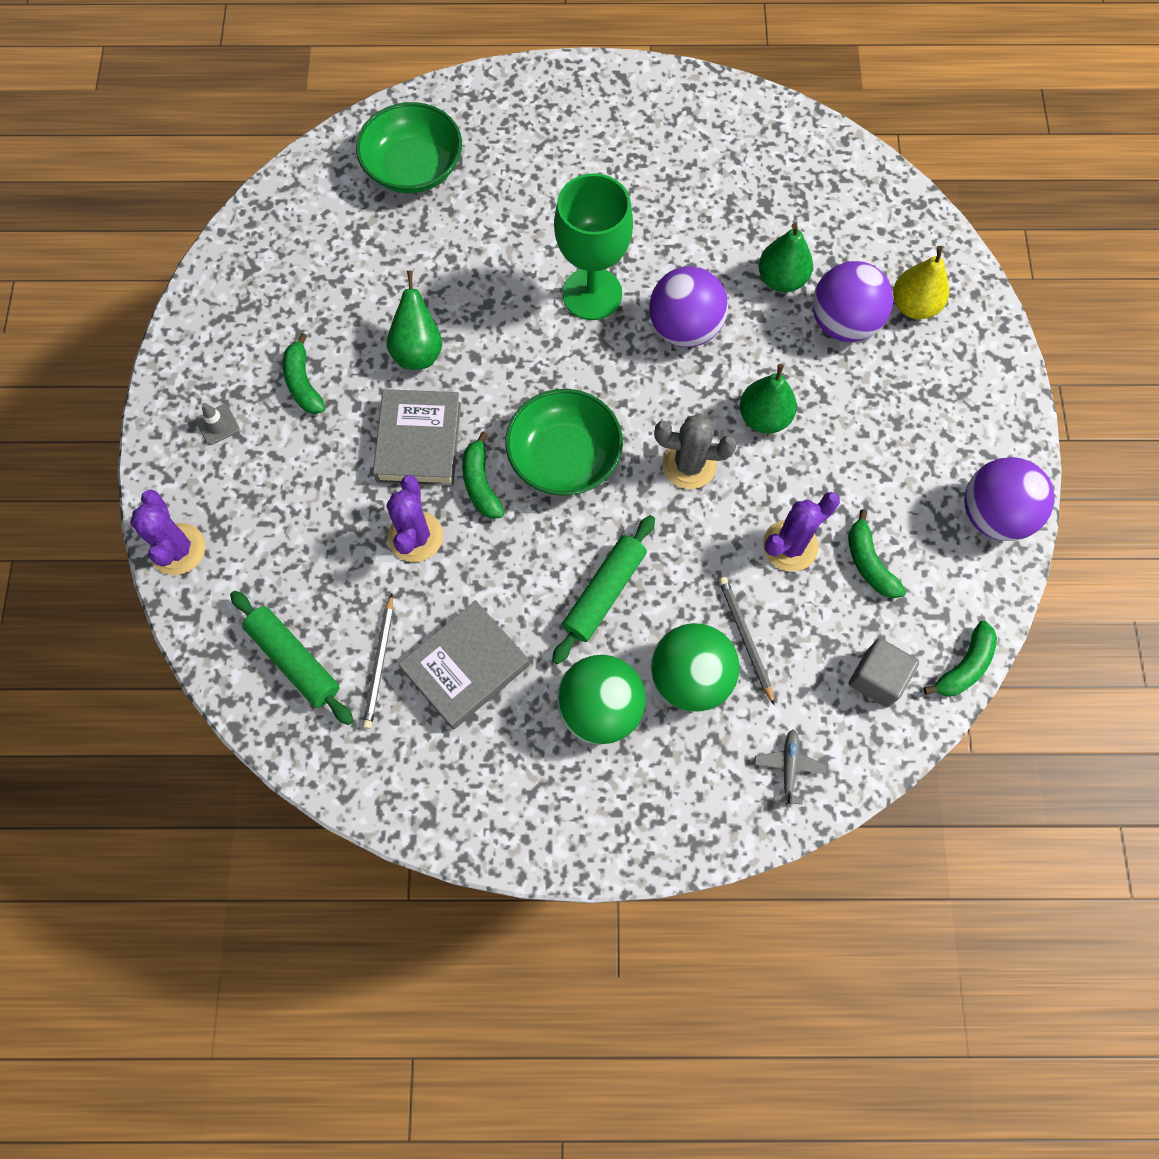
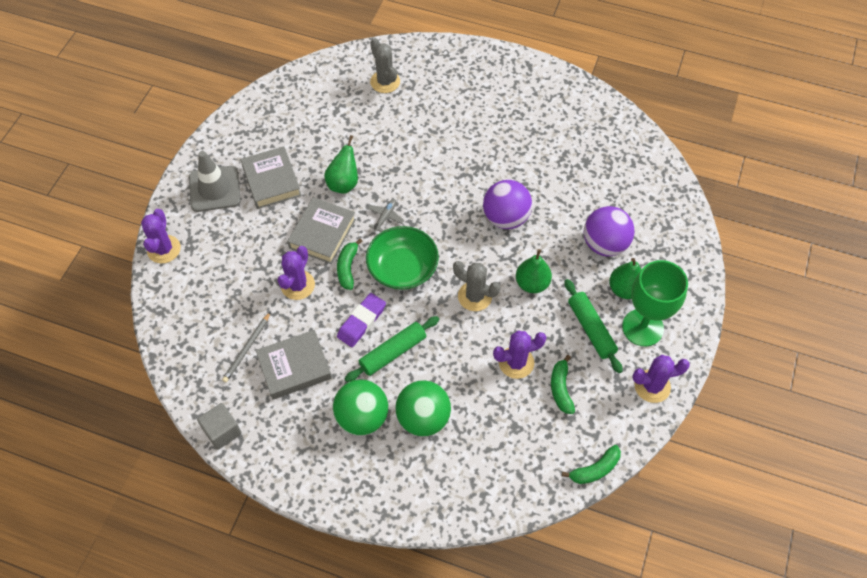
camera: 20 degrees right, 10 degrees down
(217, 424) = (214, 189): grey traffic cone -> grey traffic cone, size x2.30
(294, 660) = (200, 331): green rolling pin -> green rolling pin (591, 329)
(303, 383) = (271, 181): green banana -> grey book
(413, 168) = (385, 82): green bowl -> grey cactus
(537, 561) = (361, 322): none -> purple eraser
(592, 294) = (458, 182): green goblet -> green goblet (642, 327)
(745, 638) = (466, 407): grey pencil -> none
(781, 279) = (577, 207): green pear -> green pear (624, 289)
(788, 767) = (460, 490): grey plane -> grey plane (385, 217)
(877, 678) = (537, 458): grey cube -> grey cube (222, 431)
(914, 306) = (653, 247): yellow pear -> none
(993, 515) = (652, 386): purple ball -> purple cactus

